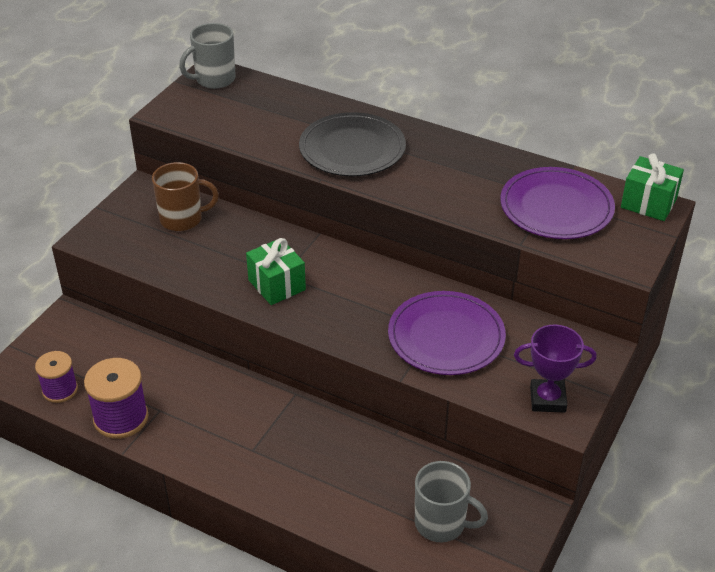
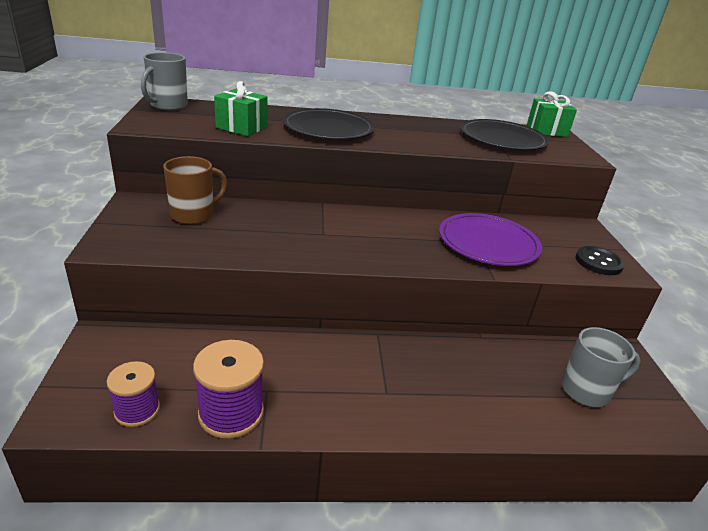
camera: 35 degrees left, 10 degrees down
(277, 285) = (325, 241): green gift -> green gift (241, 127)
(547, 399) = (598, 262): purple trophy -> black button
(556, 207) = (502, 139): purple plate -> black plate

